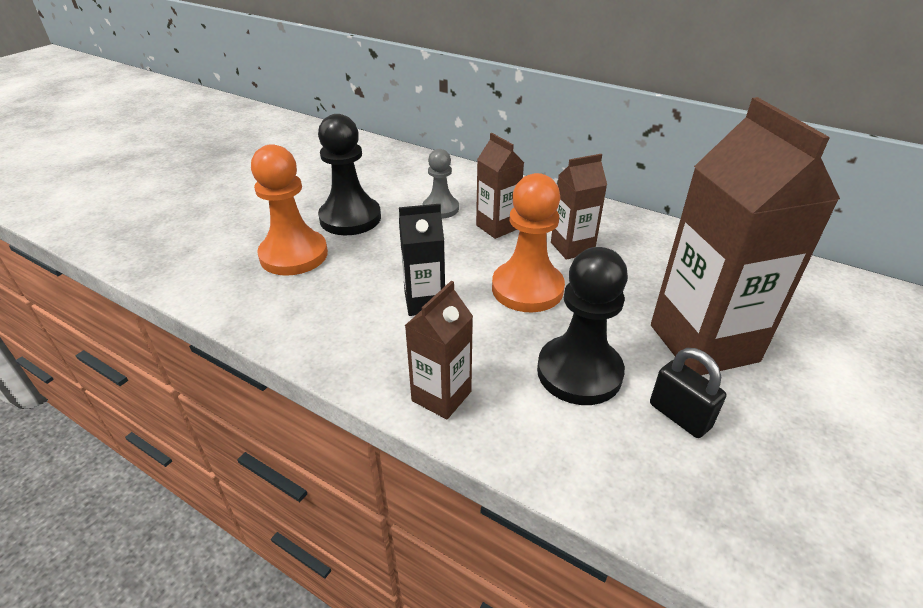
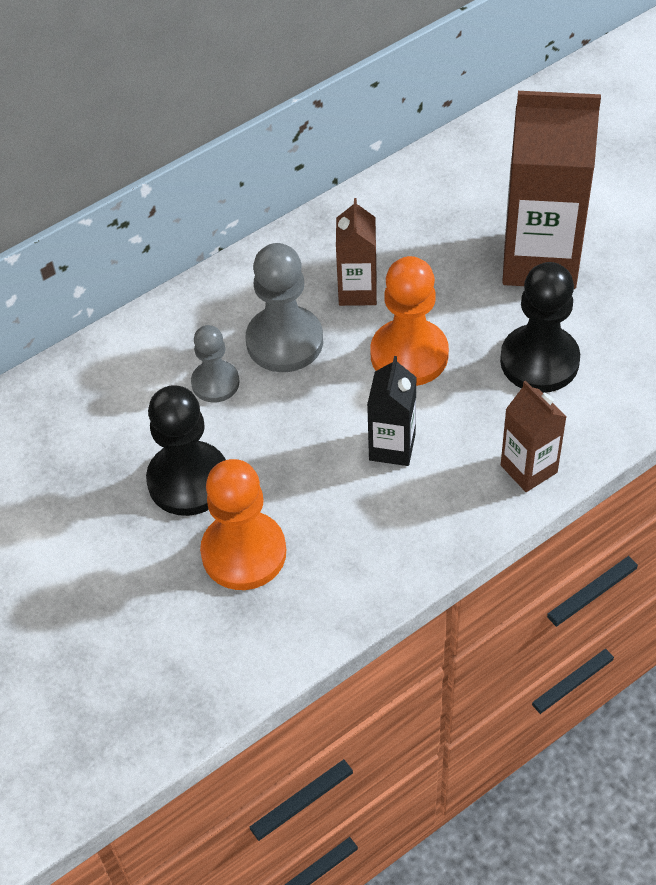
camera: 65 degrees left, 15 degrees up
(497, 227) = (284, 341): brown carton -> grey pawn
(679, 416) = (610, 317): black padlock -> none

